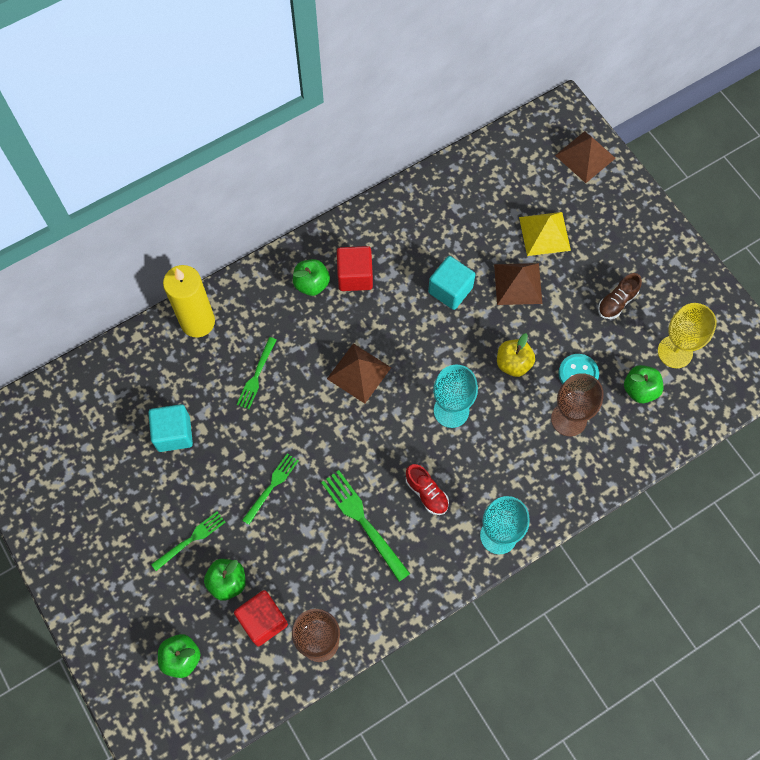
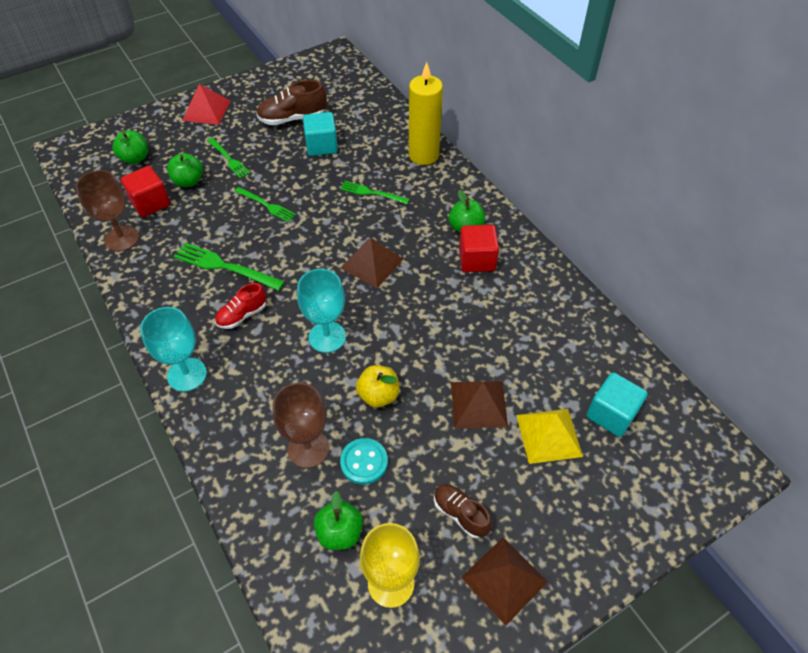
camera: 90 degrees right, 15 degrees down
(92, 583) = (206, 110): none -> red pyramid
(119, 471) = (293, 118): none -> brown shoe
(362, 521) = (224, 266): green fork -> green fork turned 120 degrees counterclockwise
(450, 290) = (466, 339): turquoise cube -> turquoise cube (611, 414)
(585, 156) = (671, 489): brown pyramid -> brown pyramid (504, 579)

